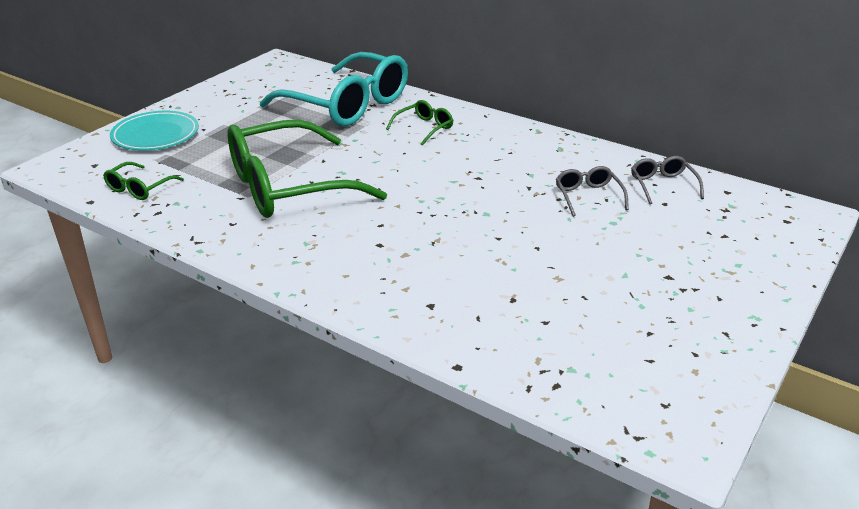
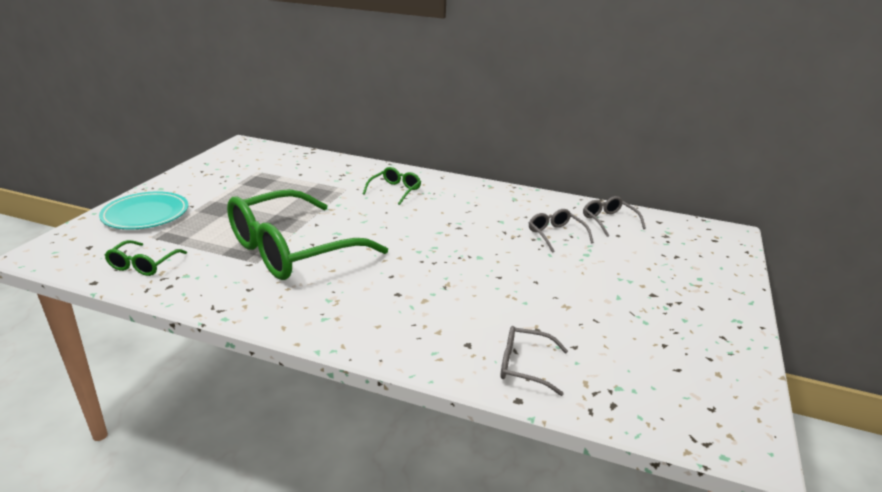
camera: 15 degrees left, 5 degrees down
(347, 105) = (320, 176): turquoise glasses -> none
(480, 334) = (524, 366): none -> grey glasses

